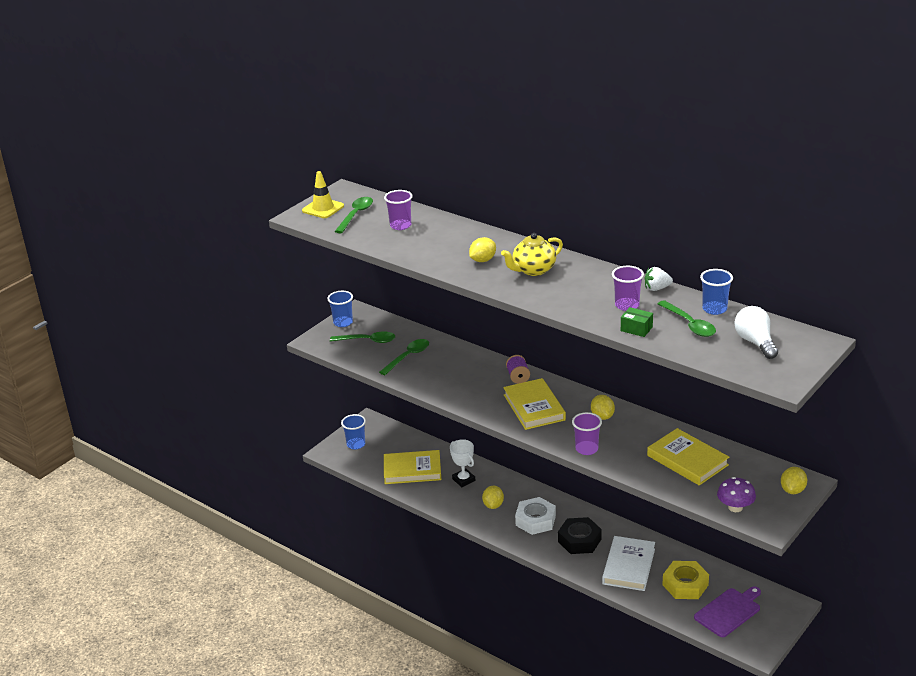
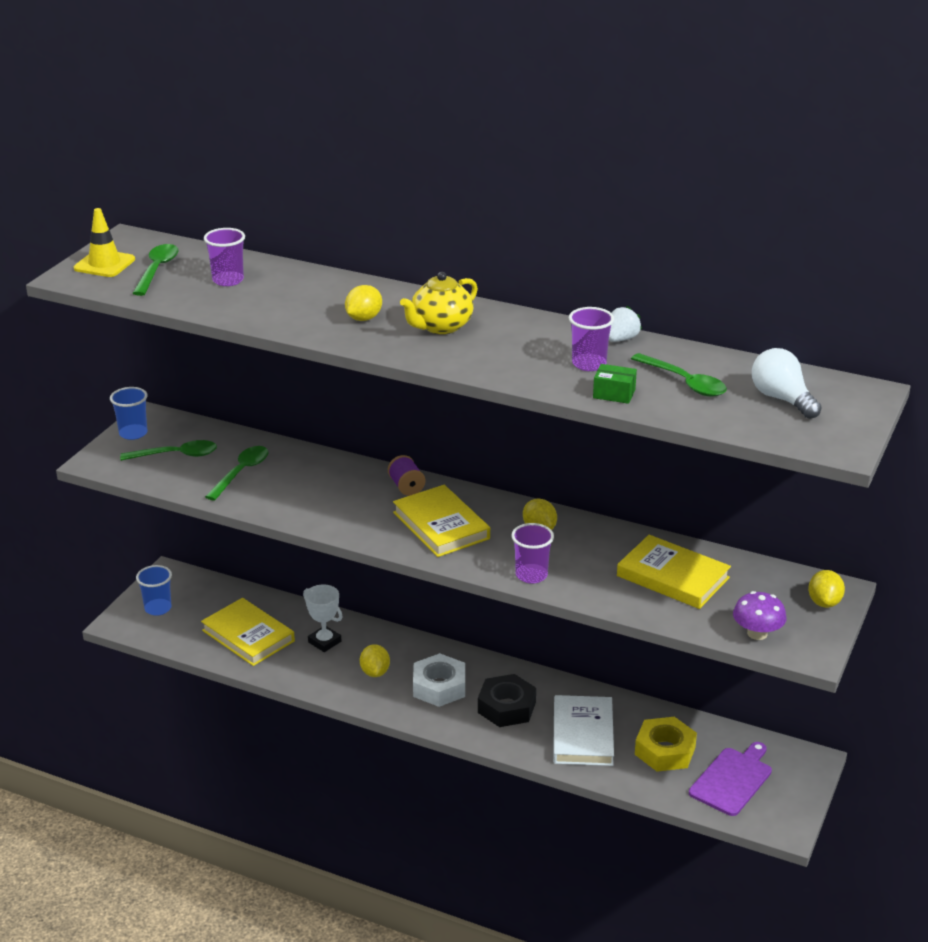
camera: 15 degrees left, 0 degrees up
(412, 470) = (248, 636): yellow book -> yellow book turned 60 degrees clockwise
(657, 288) = (621, 339): white strawberry -> white strawberry turned 150 degrees clockwise
(714, 309) = (709, 360): blue cup -> none

